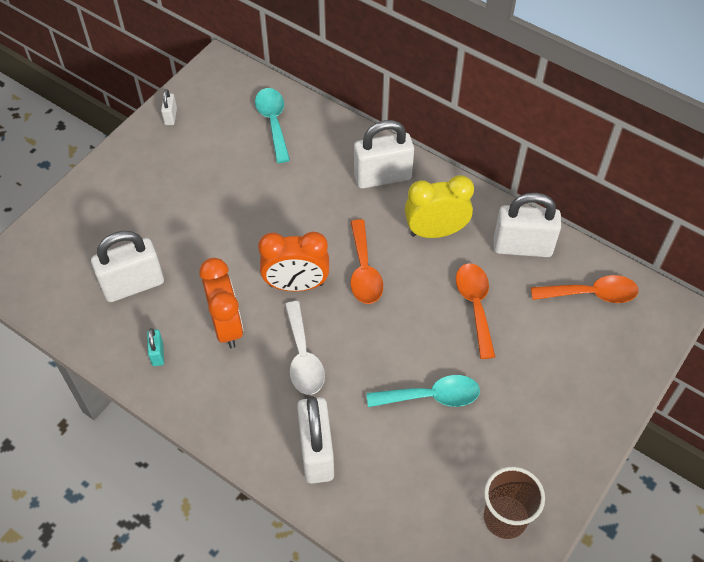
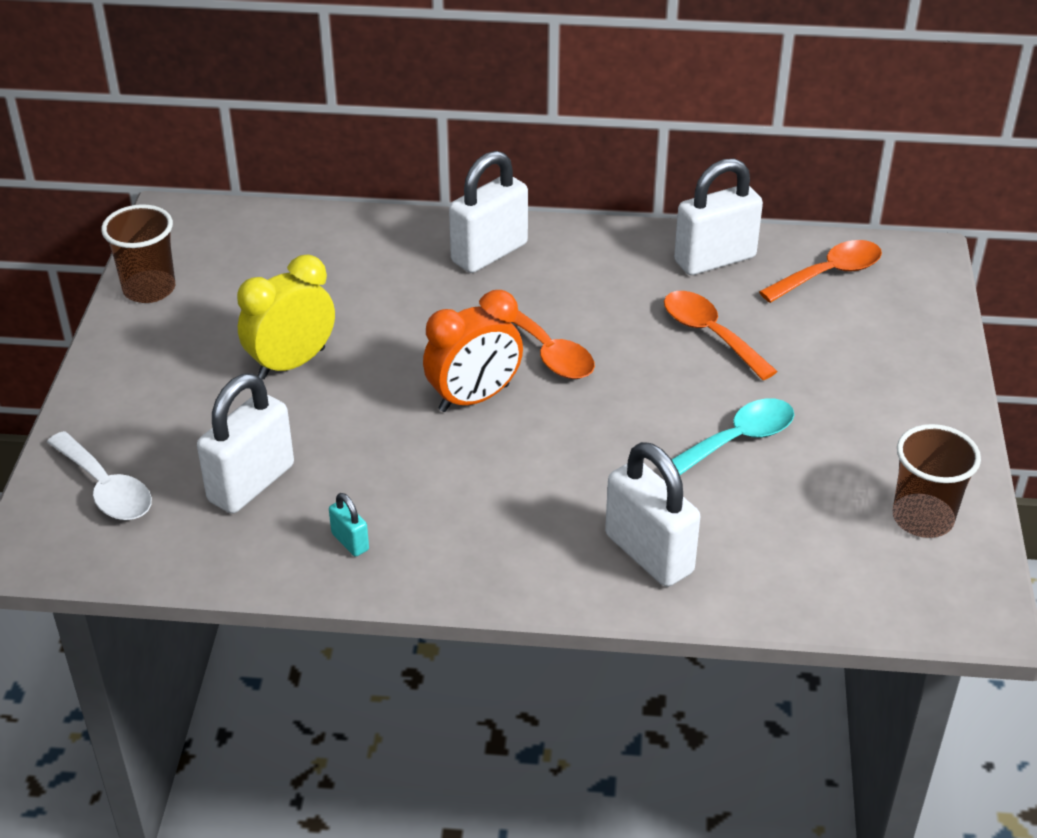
camera: 30 degrees left, 15 degrees down
(170, 116) = (149, 289): white padlock -> brown cup
(227, 326) = (419, 475): orange clock -> none
(273, 122) = (299, 247): turquoise spoon -> none
(303, 357) = (547, 467): white spoon -> white spoon (106, 489)
(435, 231) = (601, 282): yellow clock -> yellow clock (291, 363)

